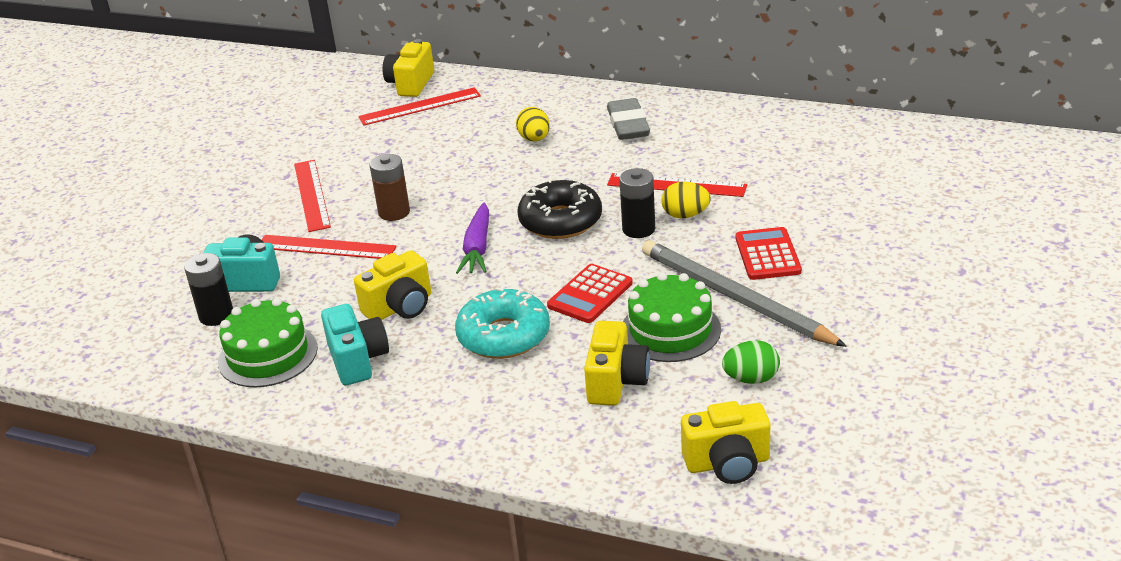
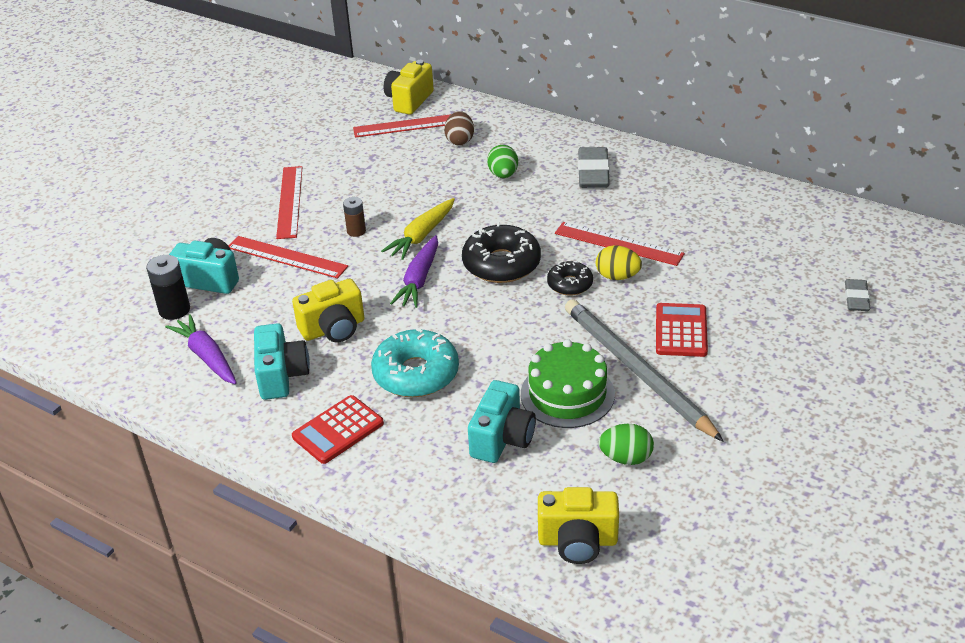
camera: 10 degrees right, 5 degrees up
(268, 355) = (207, 357): green cake -> purple carrot
(394, 212) = (356, 231): brown battery -> brown battery, size x0.65
(467, 206) = (422, 235): none -> yellow carrot
(478, 114) = (460, 140): none -> brown egg
(534, 139) = (503, 175): yellow egg -> green egg
(590, 294) = (505, 345): red calculator -> red calculator (338, 430)
(616, 382) = (502, 439): yellow camera -> turquoise camera
(638, 229) = (570, 284): black battery -> black donut
(932, 200) = (856, 298): none -> grey eraser

